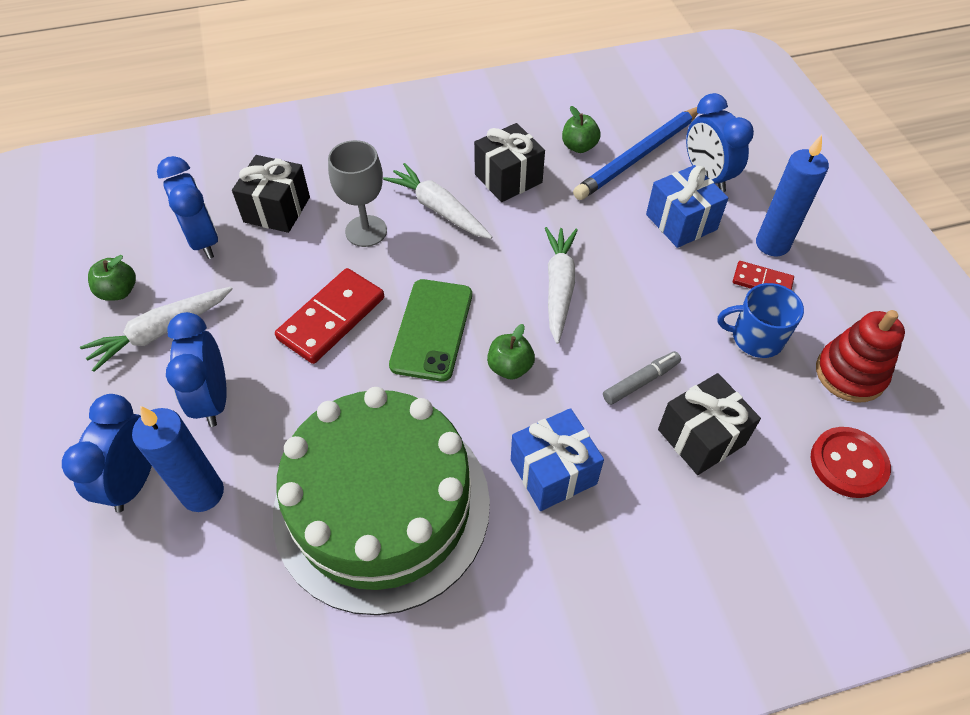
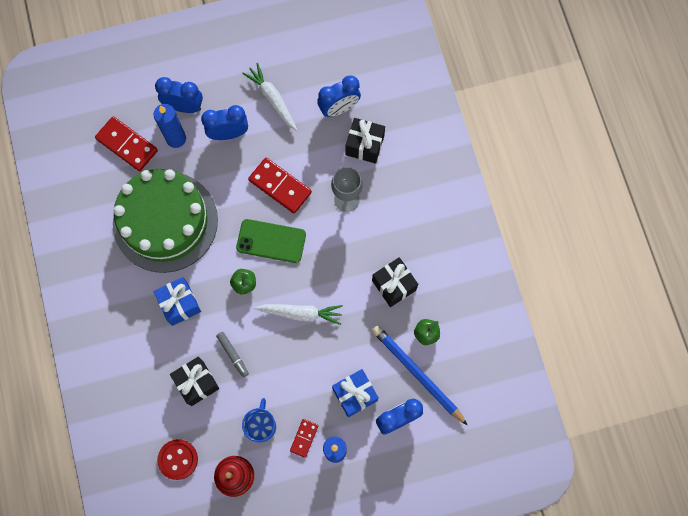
camera: 90 degrees right, 20 degrees up
(119, 291) = (300, 71): green apple -> none
(195, 594) = (127, 145): none -> red domino
(439, 209) = (365, 242): white carrot -> none

